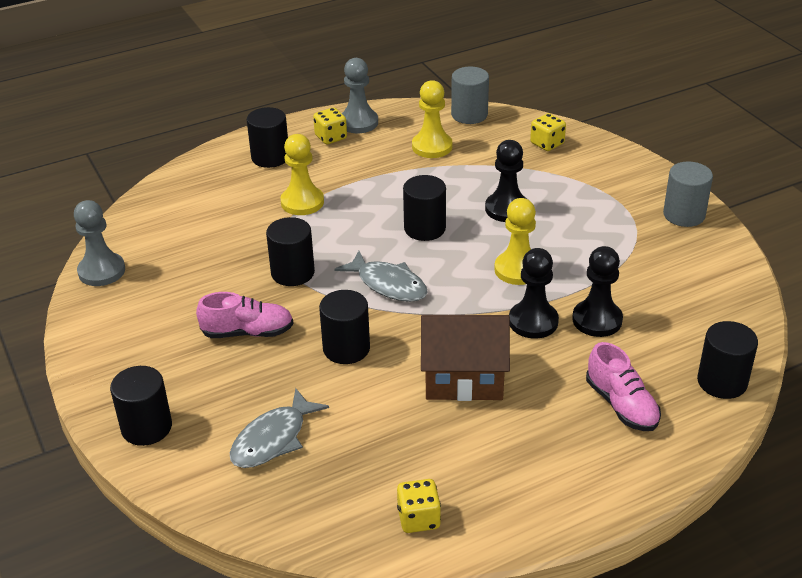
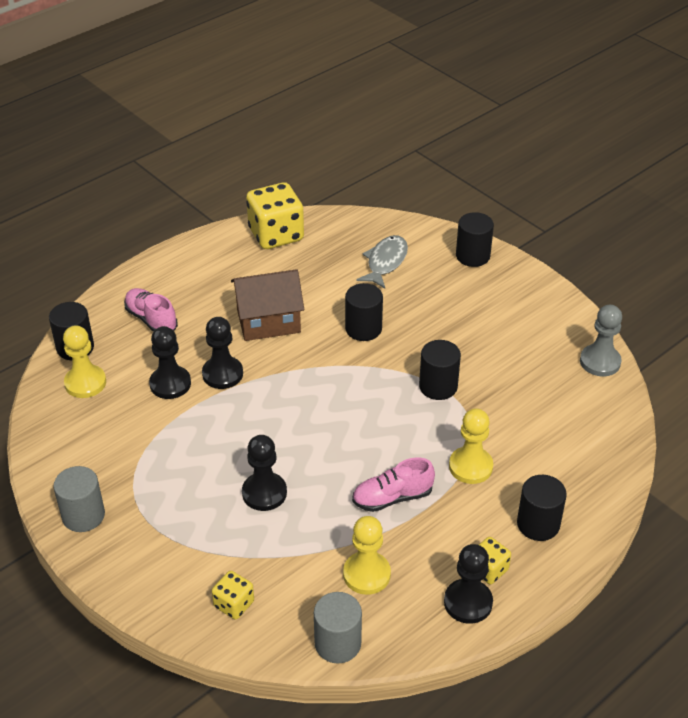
camera: 165 degrees right, 5 degrees up
(248, 332) = (445, 329): pink shoe -> pink shoe (392, 497)
(358, 122) = (468, 602): grey pawn -> black pawn
(388, 284) = (351, 389): grey fish -> none
(418, 518) = (276, 235): yellow dice -> yellow dice, size x1.97
(424, 229) = (339, 454): black cylinder -> none
(517, 270) = (242, 422): yellow pawn -> yellow pawn (85, 383)

